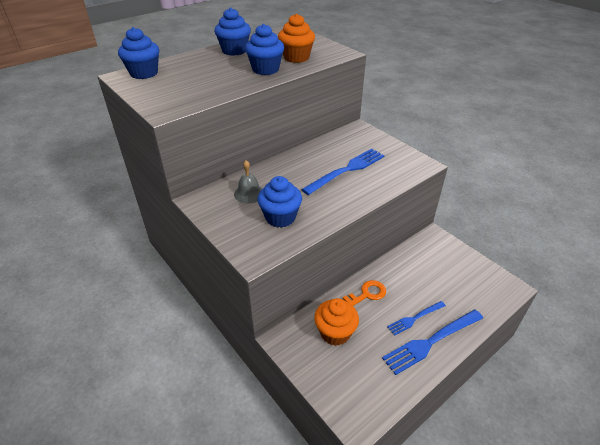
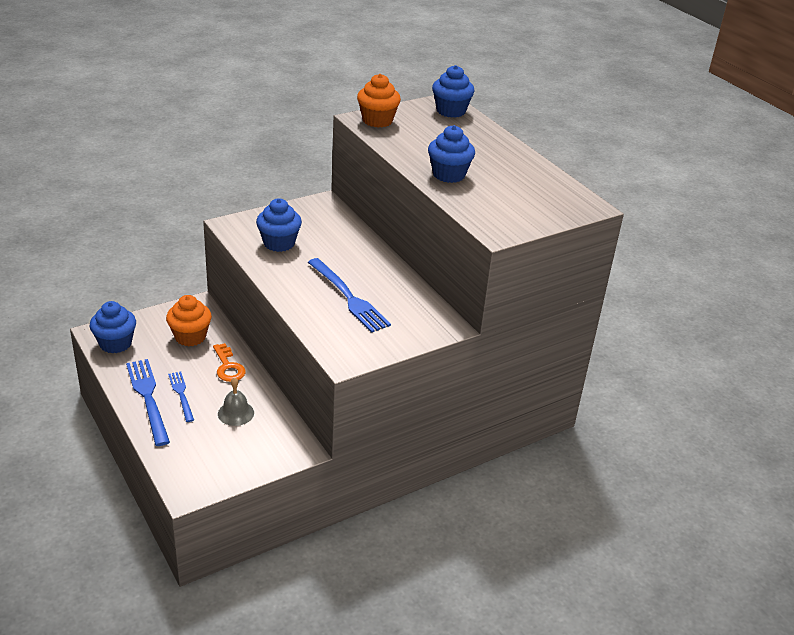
camera: 95 degrees right, 5 degrees down
(234, 51) = (511, 161): blue cupcake -> blue cupcake (115, 343)
(249, 193) = (325, 229): grey bell -> grey bell (236, 413)
(296, 58) = (483, 198): orange cupcake -> orange cupcake (377, 120)

